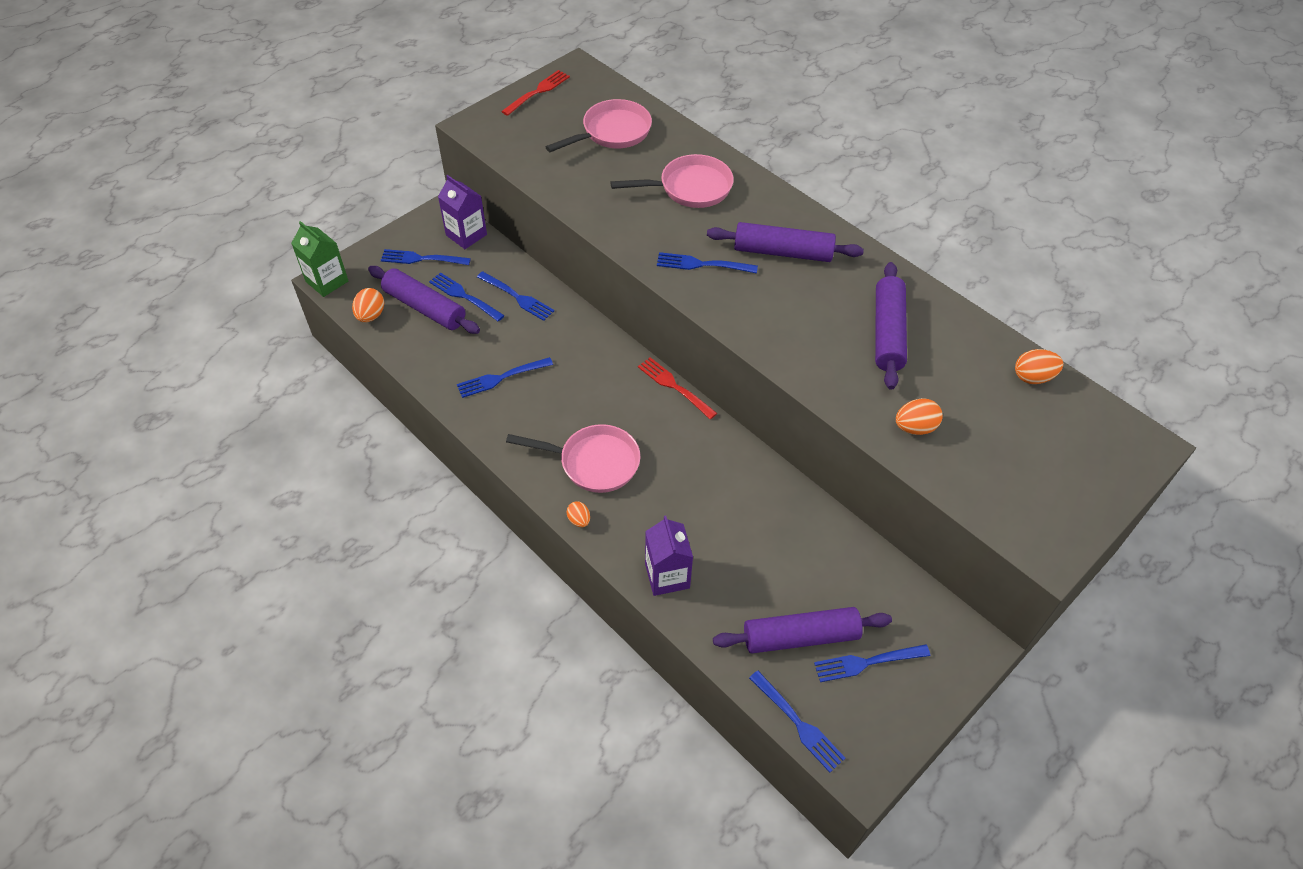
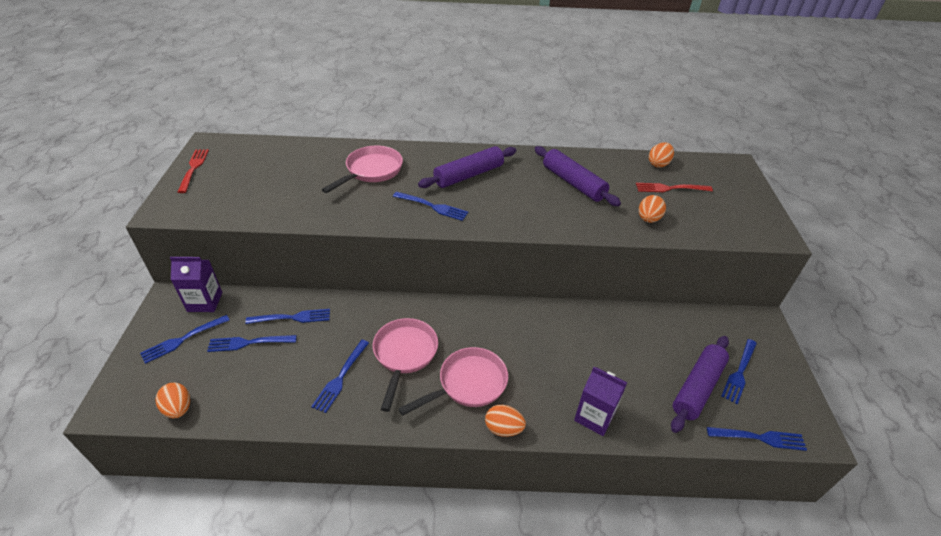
camera: 45 degrees left, 10 degrees down
(327, 281) = (105, 410): green carton -> none
(424, 308) = (223, 371): purple rolling pin -> none
(579, 520) = (503, 428): orange egg -> orange egg, size x1.55
(612, 132) = (280, 166): pink pan -> pink pan (404, 355)
(674, 386) = (461, 302): red fork -> red fork (670, 188)
(702, 264) = (432, 206): blue fork -> blue fork turned 120 degrees counterclockwise

